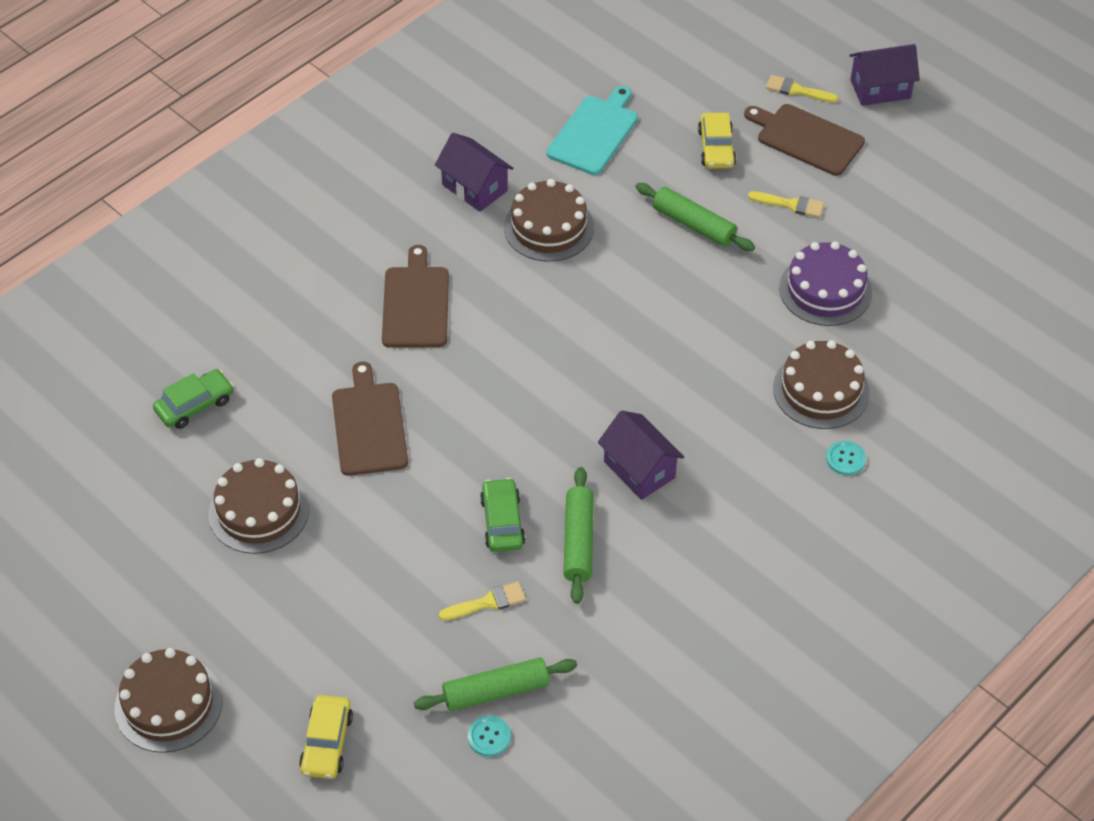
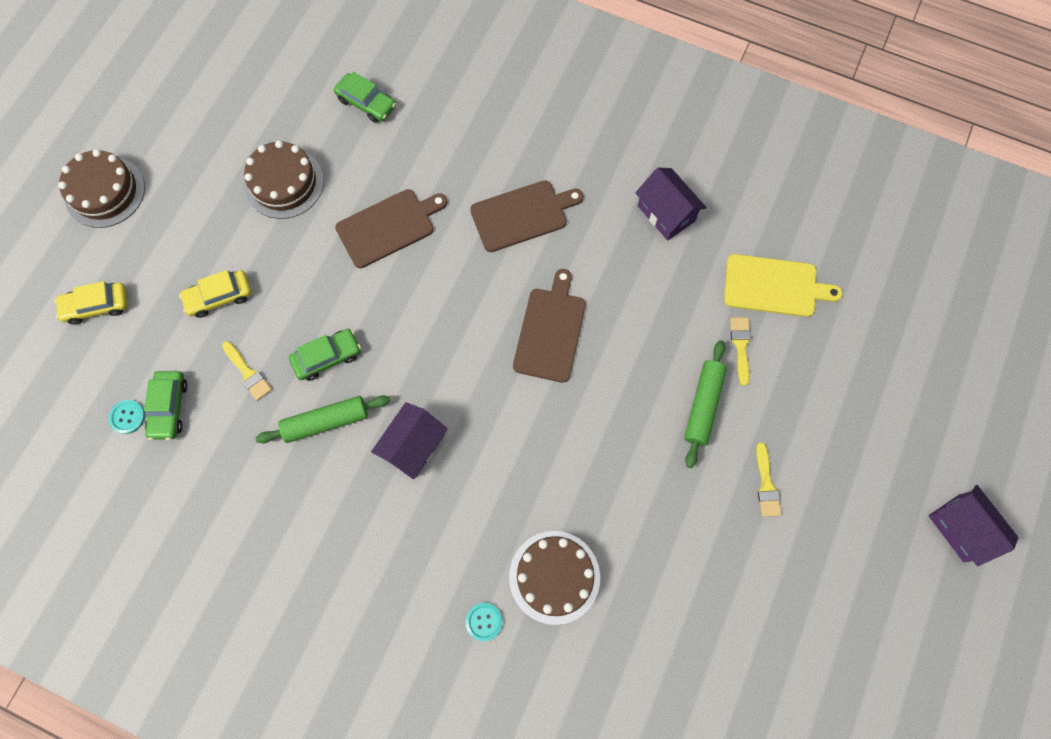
camera: 70 degrees right, 20 degrees up
(474, 188) = (666, 213): purple house -> purple house turned 60 degrees counterclockwise
(496, 691) = (169, 407): green rolling pin -> green car
(549, 227) = (647, 286): brown cake -> none
(595, 133) = (774, 286): turquoise cutting board -> yellow cutting board
(716, 148) = (806, 396): yellow car -> yellow car (219, 297)
(797, 90) = (917, 448): yellow brush -> yellow brush (741, 346)
(806, 138) = (858, 475): brown cutting board -> brown cutting board (550, 331)
(825, 290) = (674, 547): purple cake -> none

